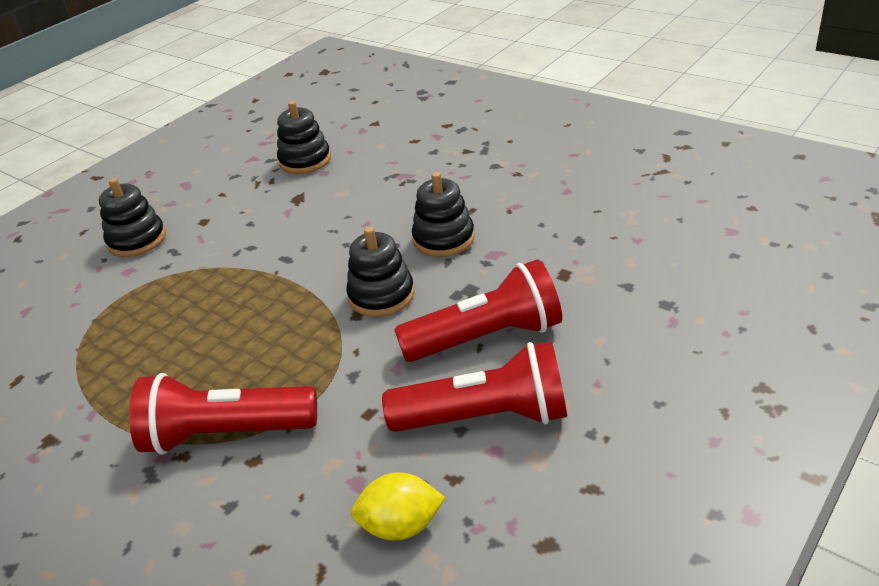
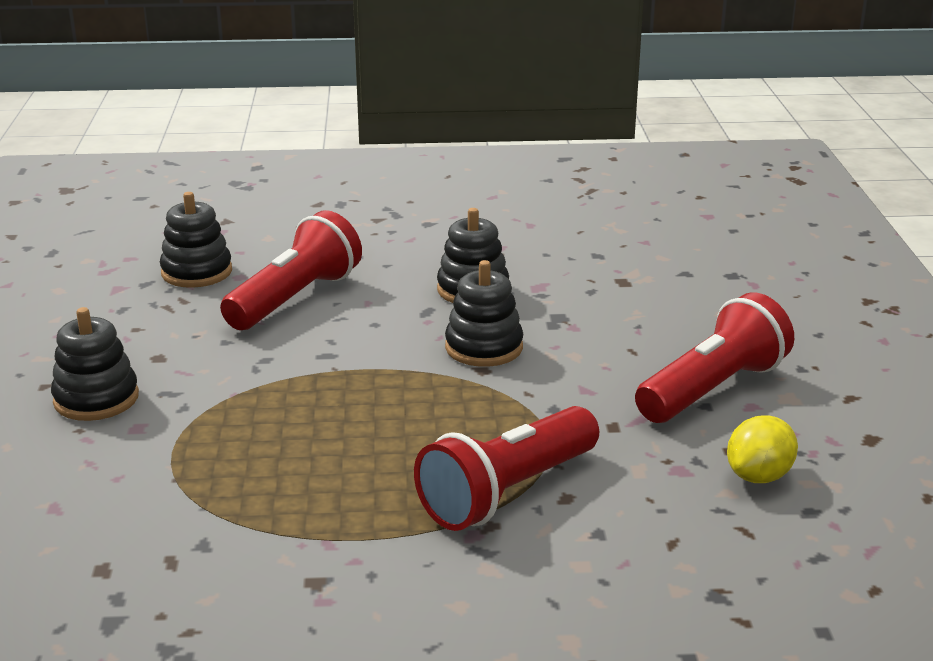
camera: 45 degrees left, 10 degrees down
(486, 337) = (629, 342): red flashlight -> red flashlight (295, 299)

